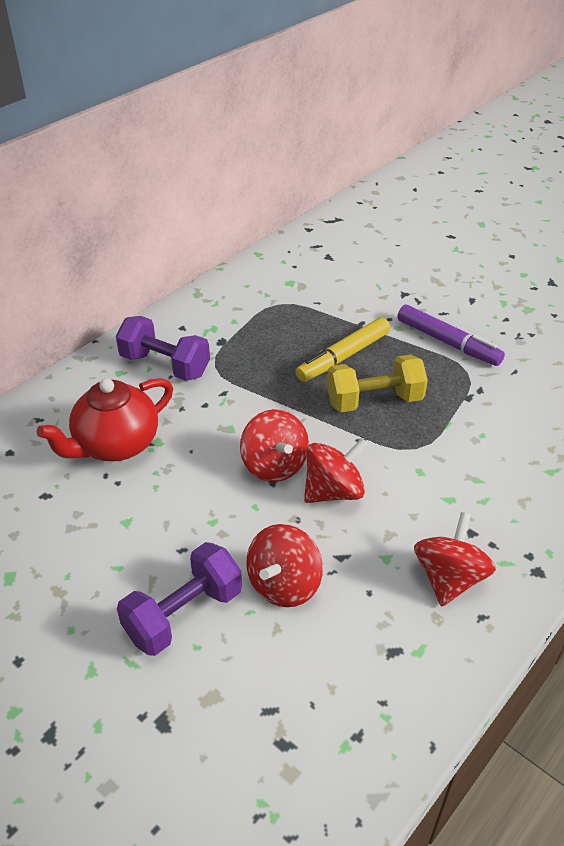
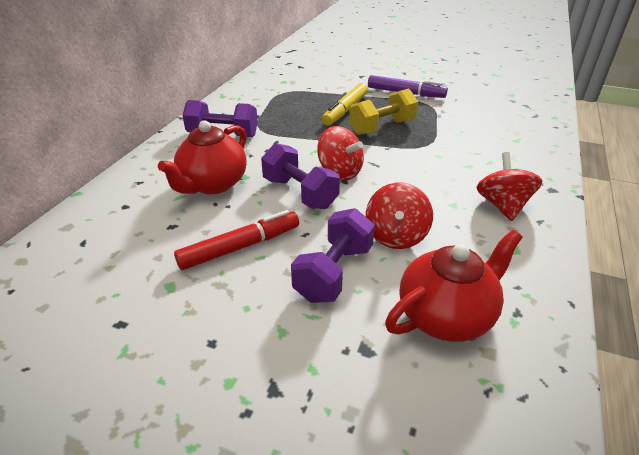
camera: 20 degrees left, 5 degrees down
(102, 547) = (240, 247): none -> red marker
(208, 486) = (300, 193): none -> purple dumbbell
(273, 712) = (446, 316): none -> red teapot
(333, 491) = (391, 177): red spinning top -> none

